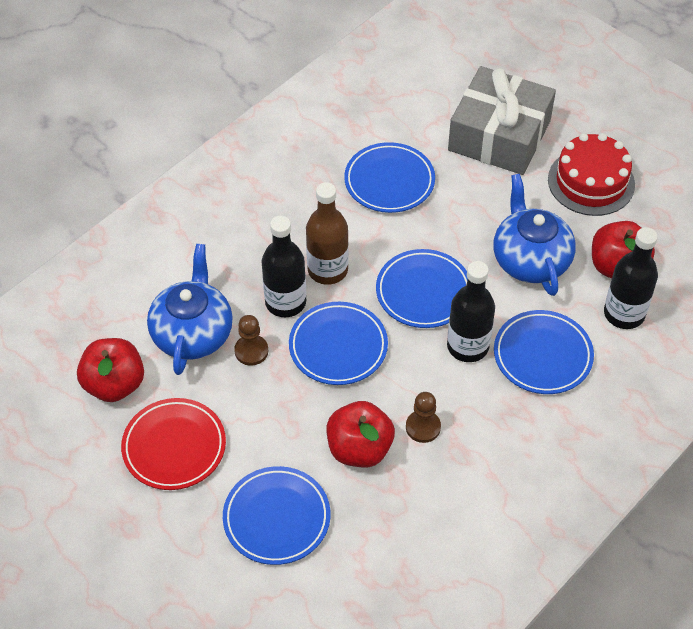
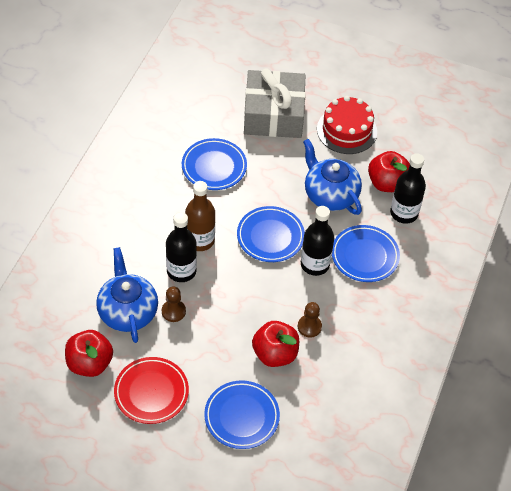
camera: 25 degrees left, 0 degrees up
(338, 347) = (230, 290): blue plate -> none

